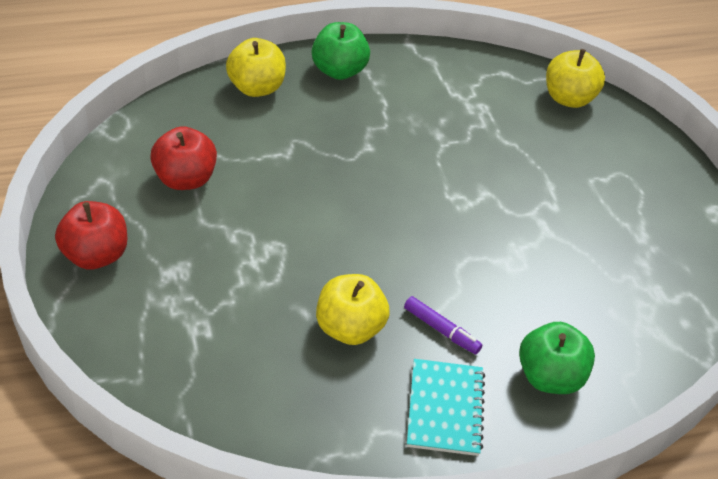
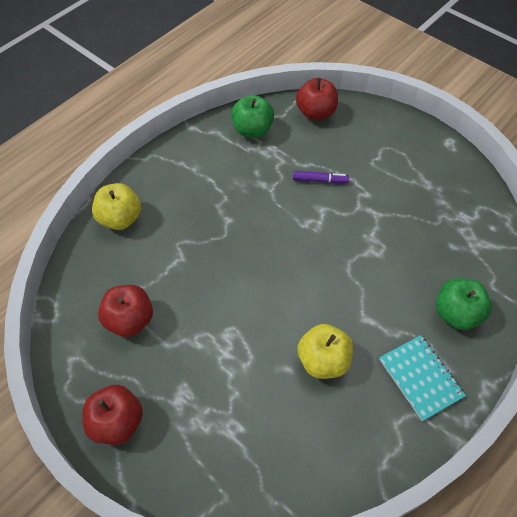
camera: 30 degrees left, 10 degrees up
(339, 70) = (164, 173): green apple -> green apple (252, 130)
(441, 330) = (375, 324): purple marker -> purple marker (320, 180)
(569, 98) = (316, 113): yellow apple -> red apple

